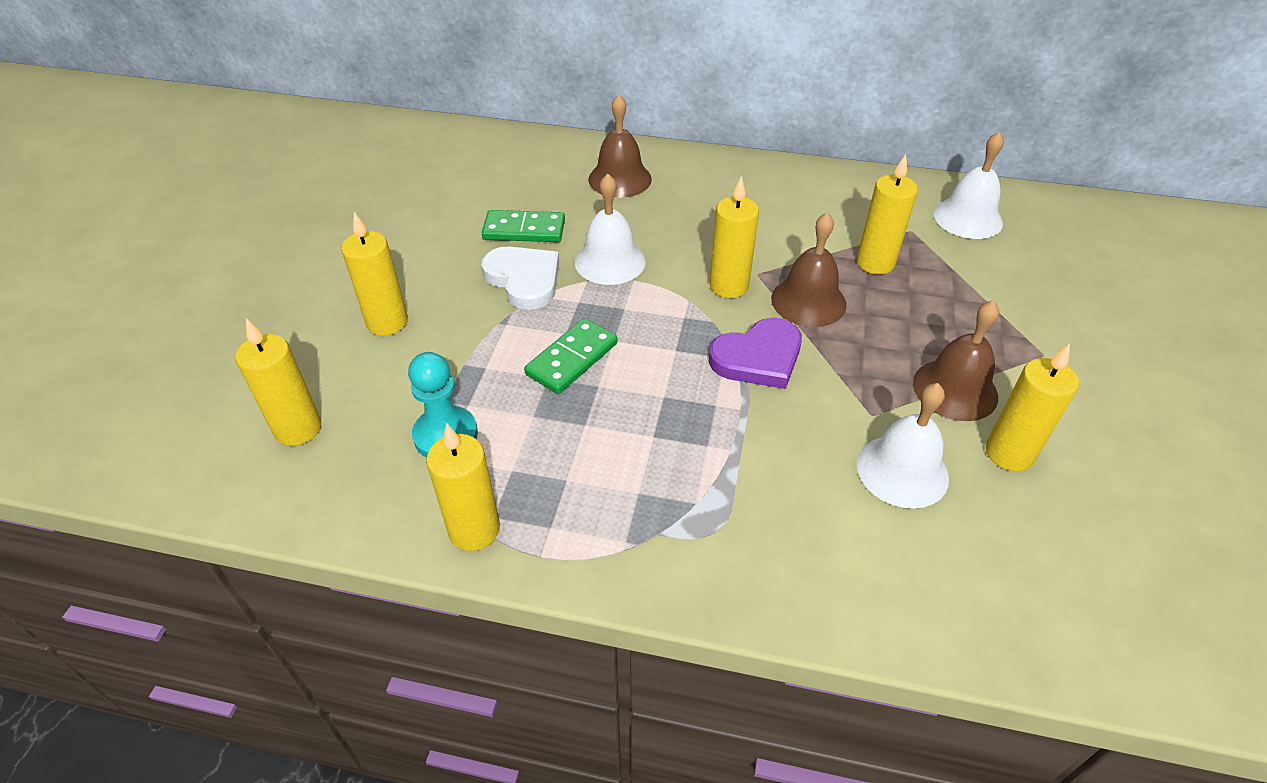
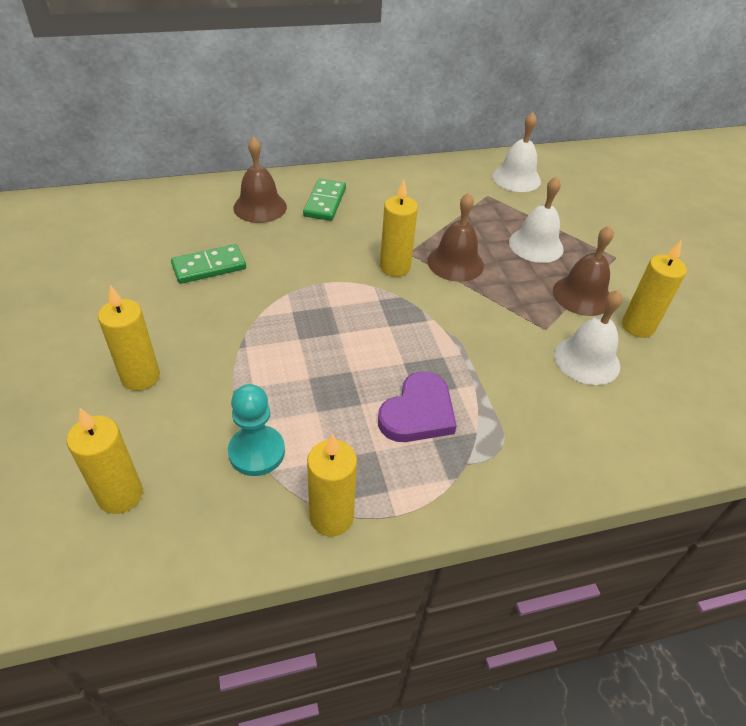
camera: 30 degrees left, 0 degrees up
(524, 279) = (236, 307): white heart -> none
(572, 359) = (317, 357): green domino -> green domino (325, 202)
(610, 261) = (295, 273): white bell -> white bell (536, 245)
(758, 358) = (449, 313): purple heart -> purple heart (418, 412)
(875, 263) = (480, 224): yellow candle -> none

